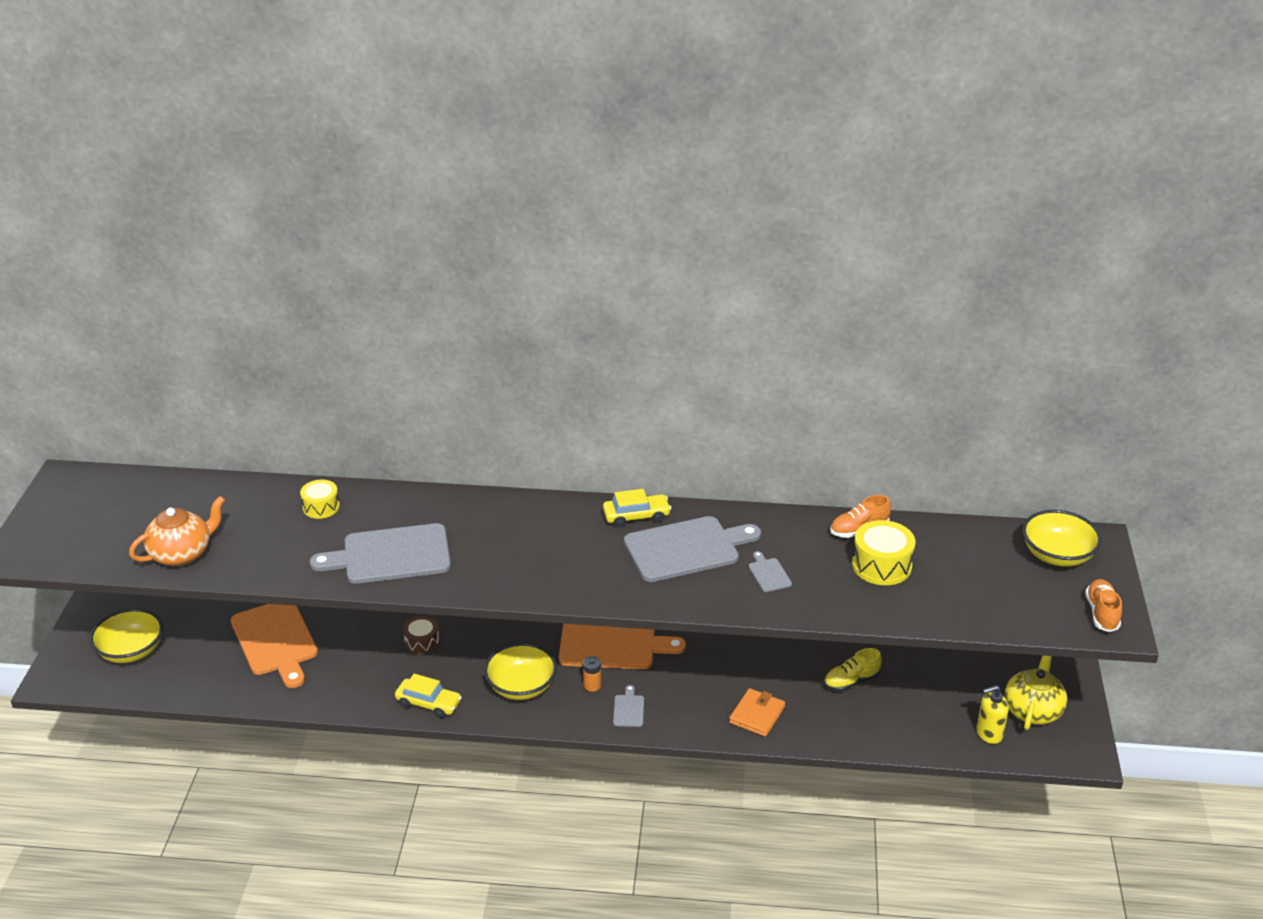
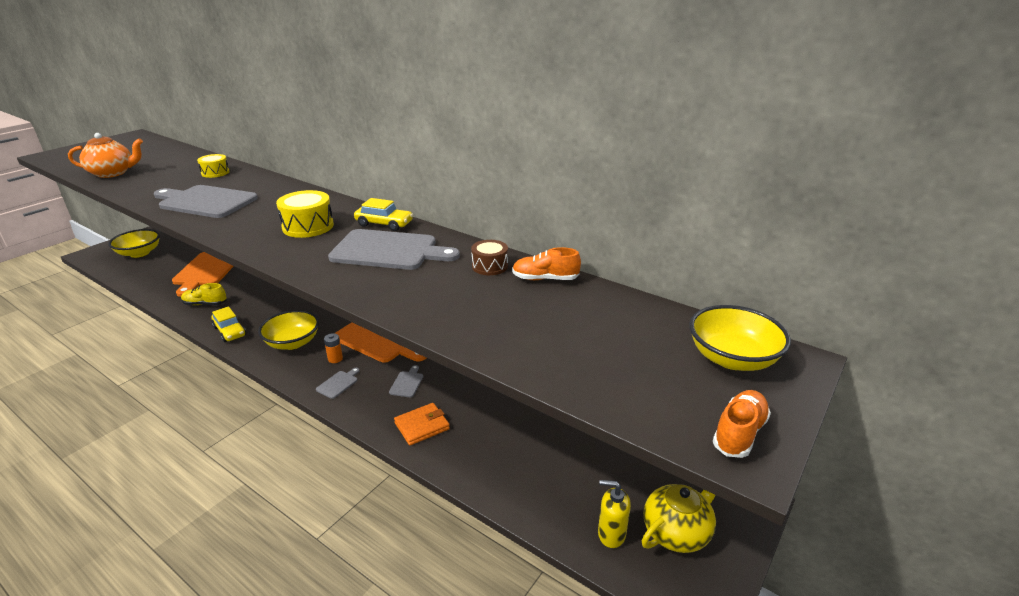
camera: 30 degrees right, 5 degrees down
(422, 642) = (274, 297): brown drum -> brown drum (490, 266)
(768, 574) = (426, 284): grey cutting board -> grey cutting board (407, 383)
(851, 681) = (524, 432): yellow shoe -> yellow shoe (205, 304)
(881, 565) = (532, 309): yellow drum -> yellow drum (308, 226)

